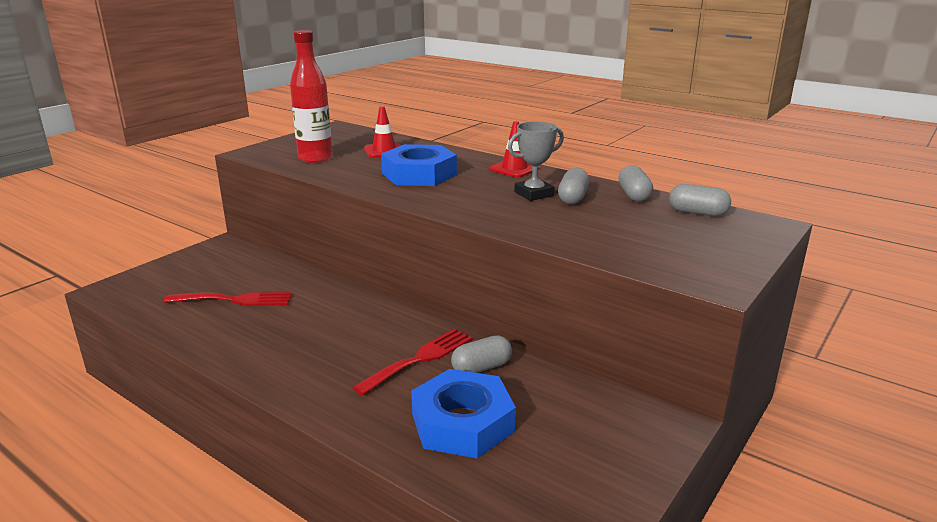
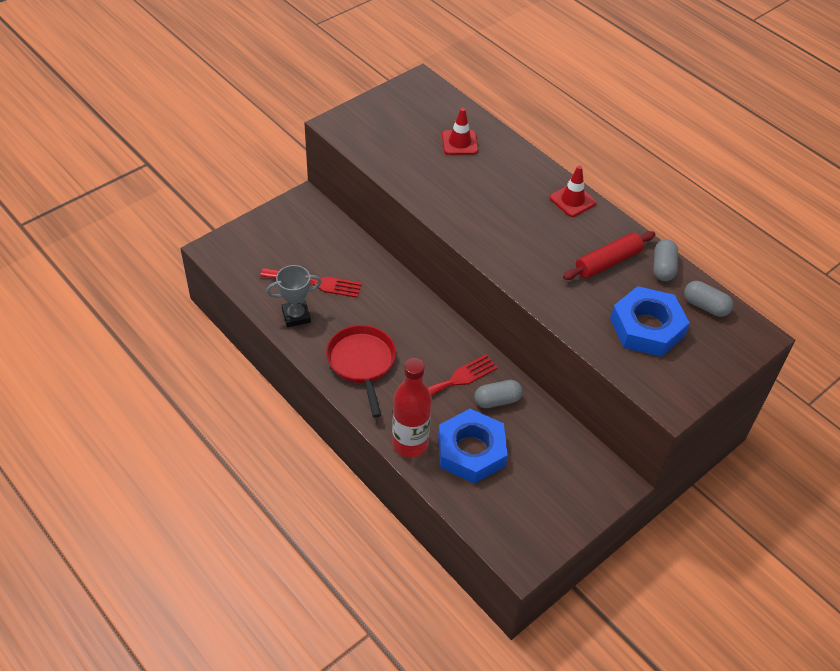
camera: 10 degrees right, 25 degrees up
(297, 359) = (362, 363): none -> red pan
(315, 158) = (395, 147): red bottle -> red bottle (410, 444)
(419, 174) = (484, 195): blue nut -> blue nut (647, 327)
(534, 194) = (576, 249): grey trophy -> grey trophy (296, 316)
(572, 198) = (608, 262): grey capsule -> red rolling pin

